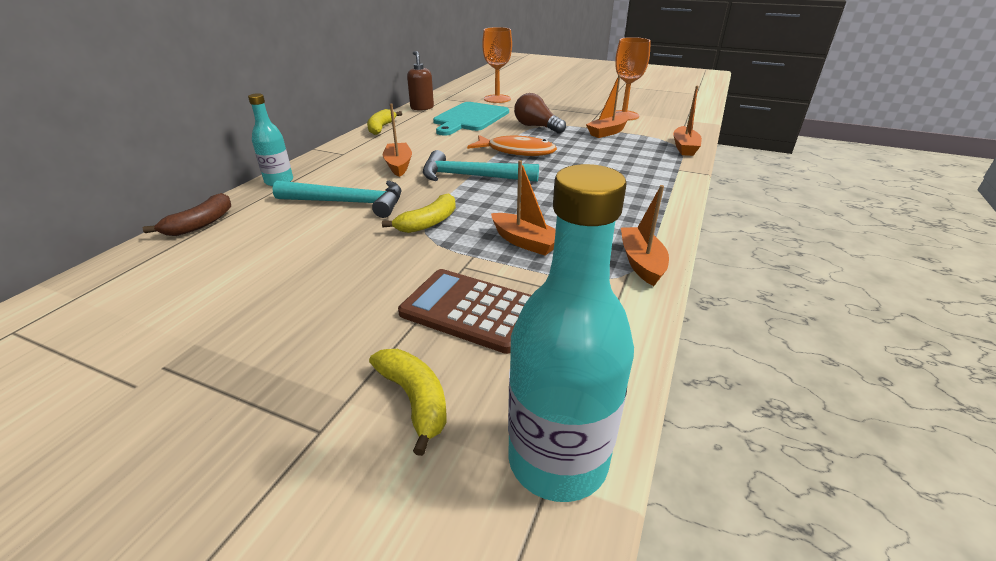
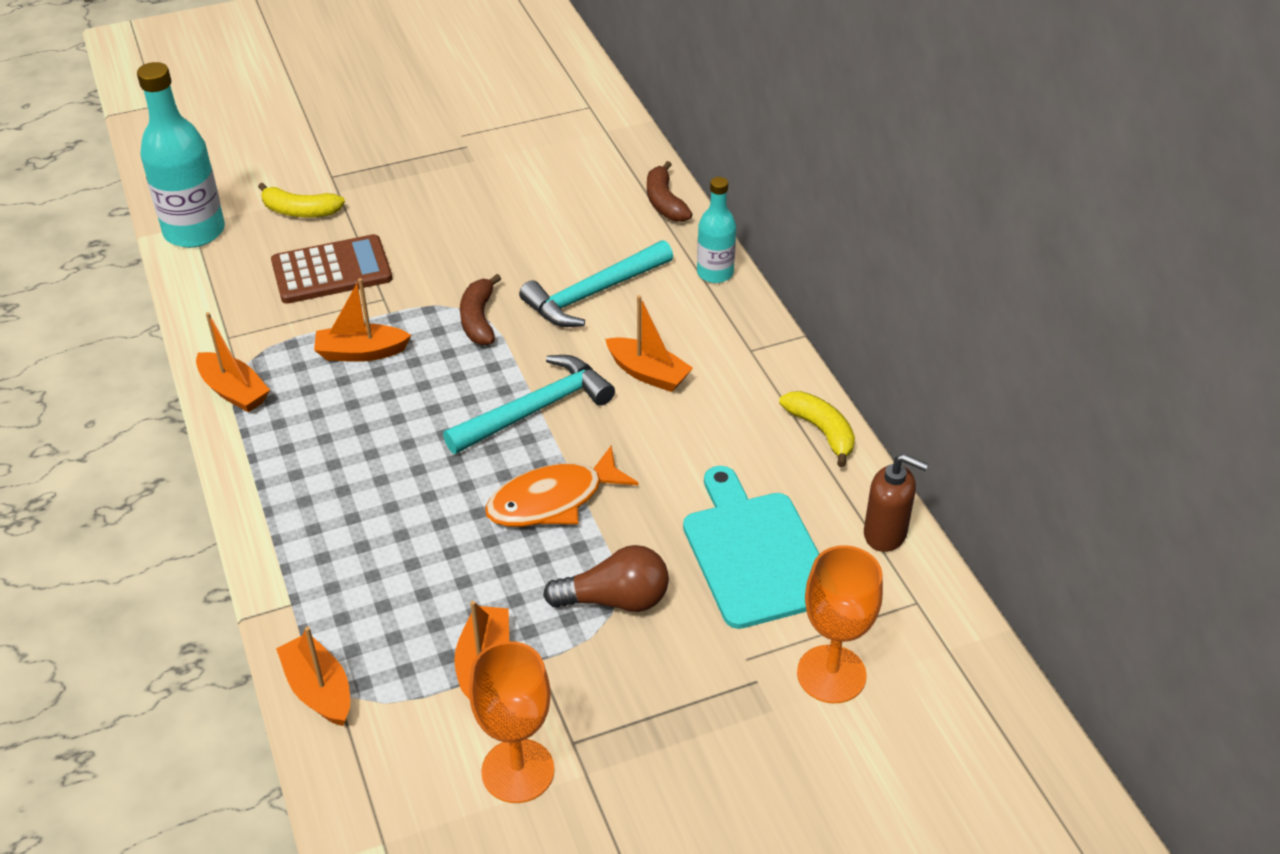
camera: 135 degrees right, 10 degrees up
(428, 223) = (478, 319): yellow banana -> brown banana

